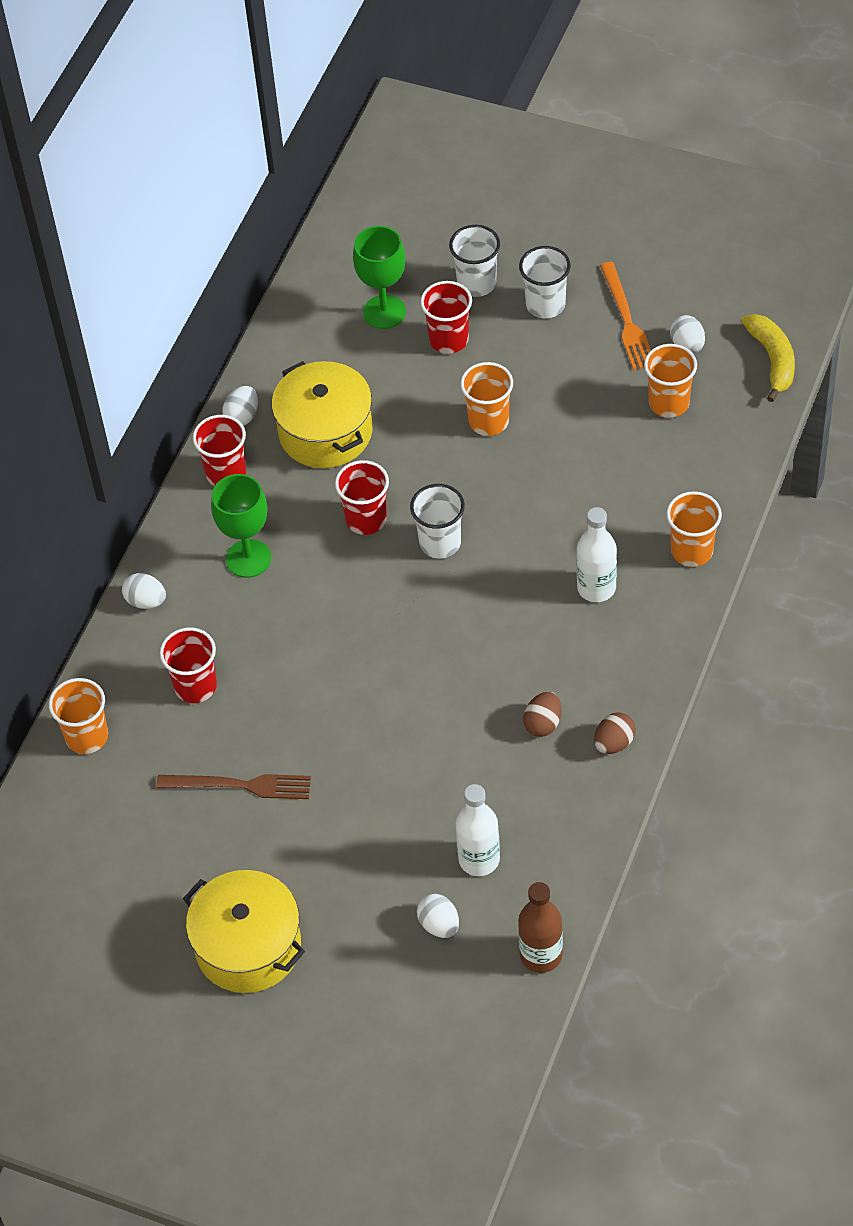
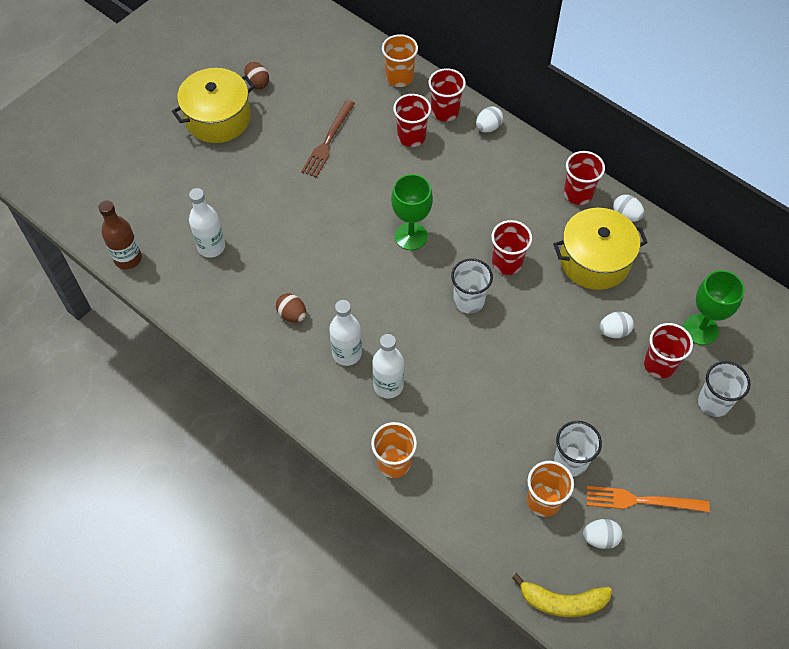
camera: 105 degrees right, 5 degrees up
(134, 660) = (445, 111): none -> red cup
(248, 558) = (500, 188): green goblet -> green goblet (411, 236)
(439, 925) = (178, 213): white egg -> white egg (614, 331)
(488, 421) = (569, 366): orange cup -> none
(545, 304) = (676, 445): white cup -> white cup (570, 461)
(572, 645) = (347, 353): none -> white bottle
(614, 743) = (256, 352): brown egg -> brown egg (257, 83)

